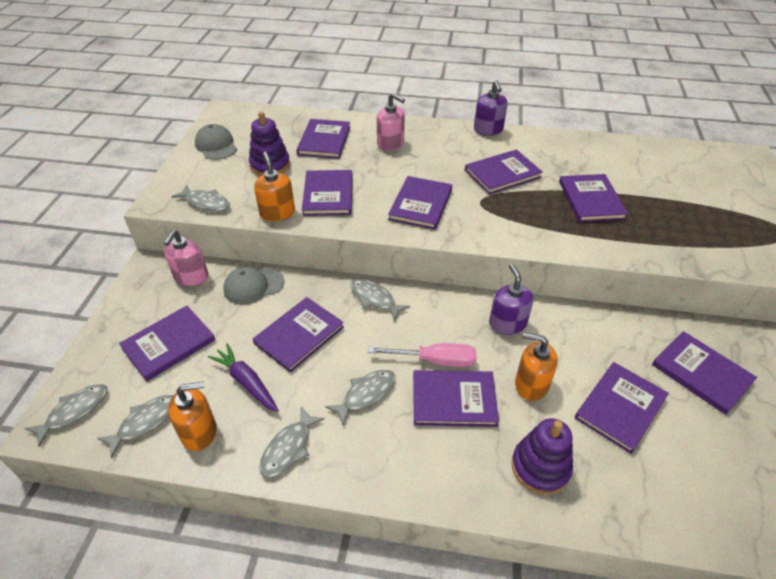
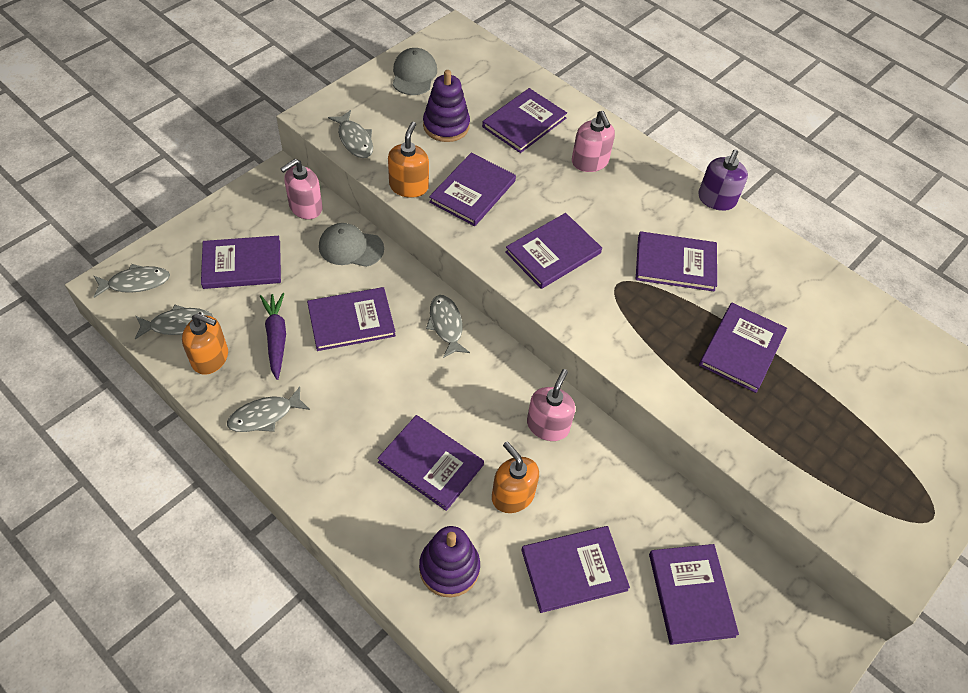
camera: 30 degrees right, 10 degrees up
(366, 394) = (361, 410): grey fish -> none
(435, 360) = (447, 418): pink screwdriver -> none
(507, 323) = (548, 425): purple soap dispenser -> pink soap dispenser

